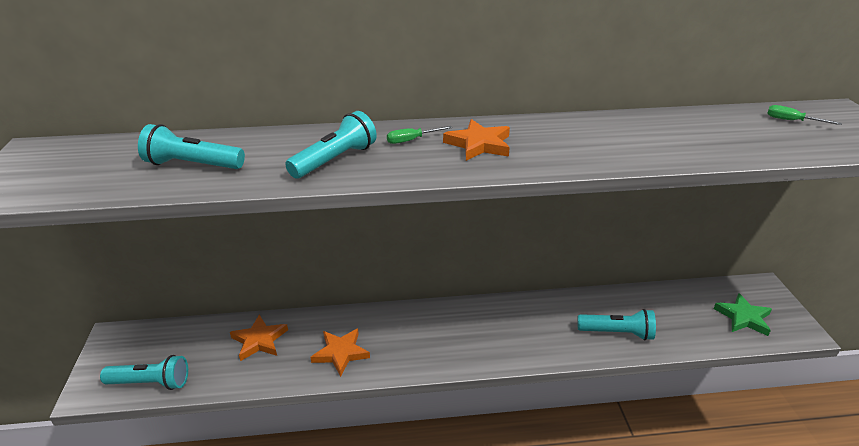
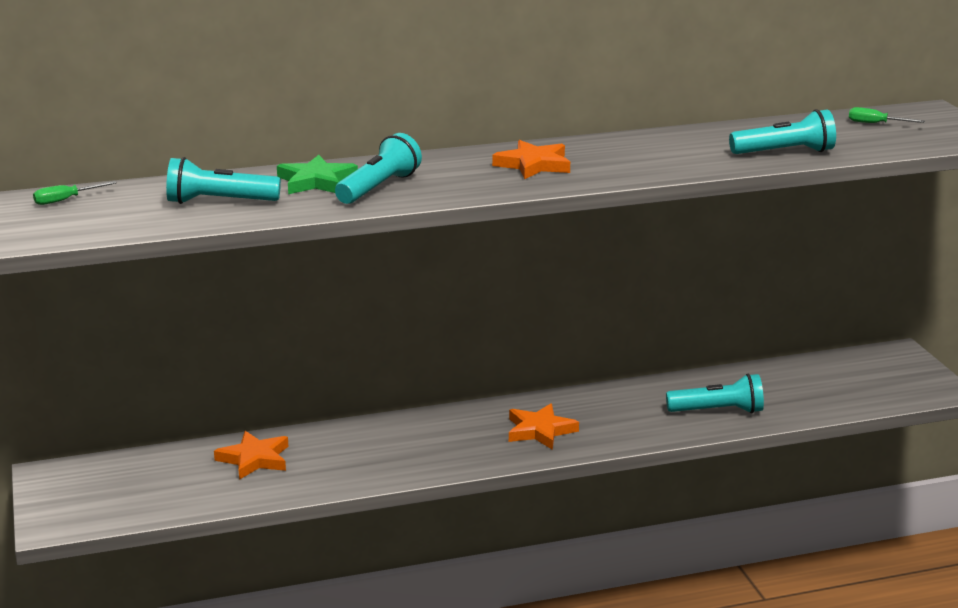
camera: 10 degrees left, 10 degrees down
(151, 383) = (131, 509): turquoise flashlight -> turquoise flashlight (785, 152)
(341, 353) = (369, 460): orange star -> orange star (540, 430)
(411, 140) = (456, 166): green screwdriver -> green screwdriver (65, 200)
(743, 317) = (873, 383): green star -> green star (316, 181)

